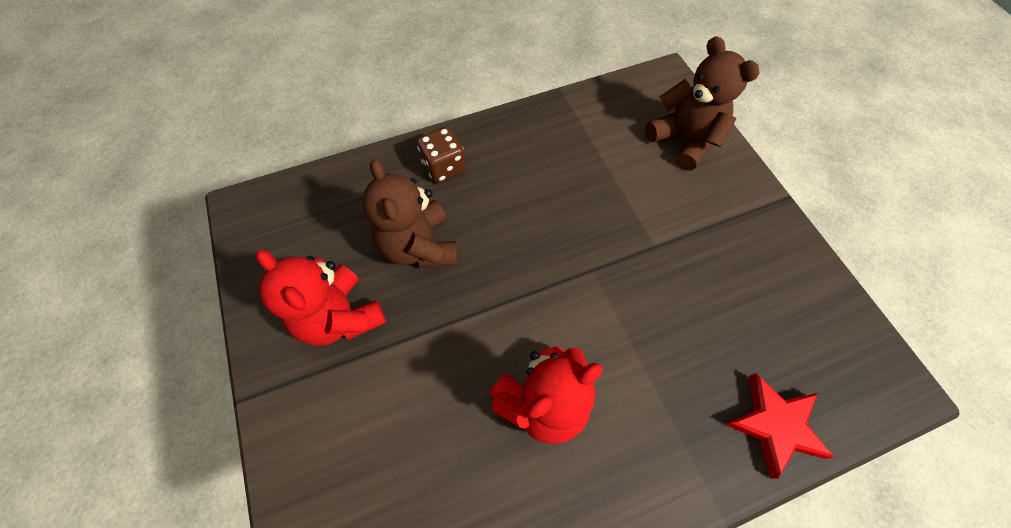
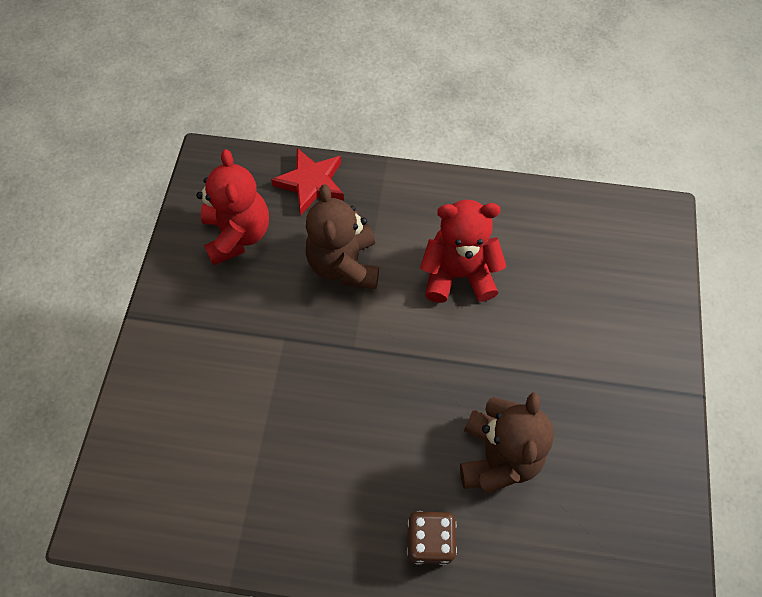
camera: 150 degrees left, 0 degrees up
(340, 317) = (596, 423): red teddy bear -> red teddy bear (238, 234)
(684, 140) = (161, 427): brown teddy bear -> brown teddy bear (344, 264)

